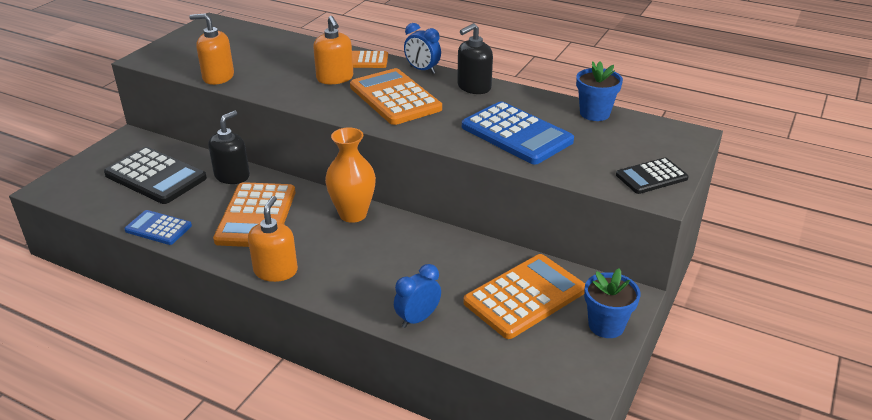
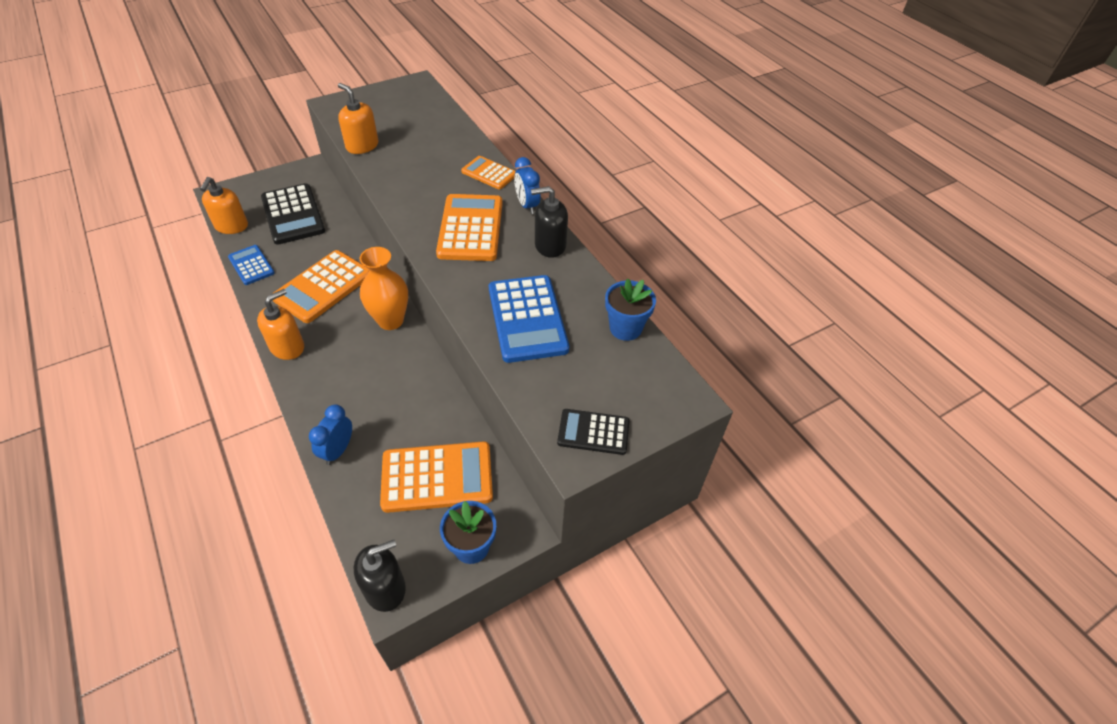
camera: 30 degrees right, 15 degrees up
(232, 176) = (343, 239): black soap dispenser -> black soap dispenser (385, 588)
(335, 78) = (446, 185): orange soap dispenser -> orange soap dispenser (231, 226)
(418, 319) = (338, 450): blue clock -> blue clock turned 60 degrees counterclockwise

